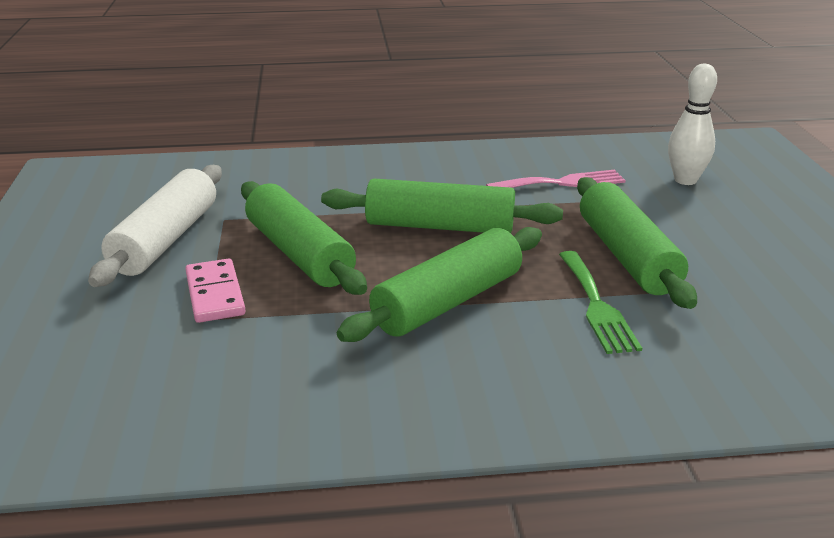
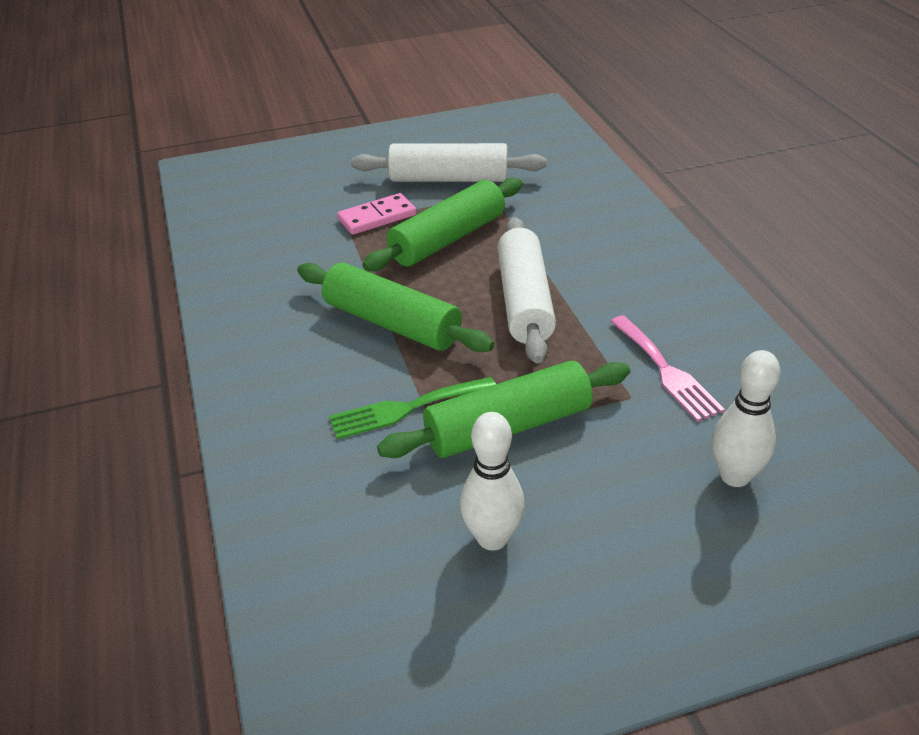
camera: 80 degrees right, 10 degrees up
(439, 226) = (524, 301): green rolling pin -> white rolling pin
(767, 279) = (492, 538): none -> white bowling pin

